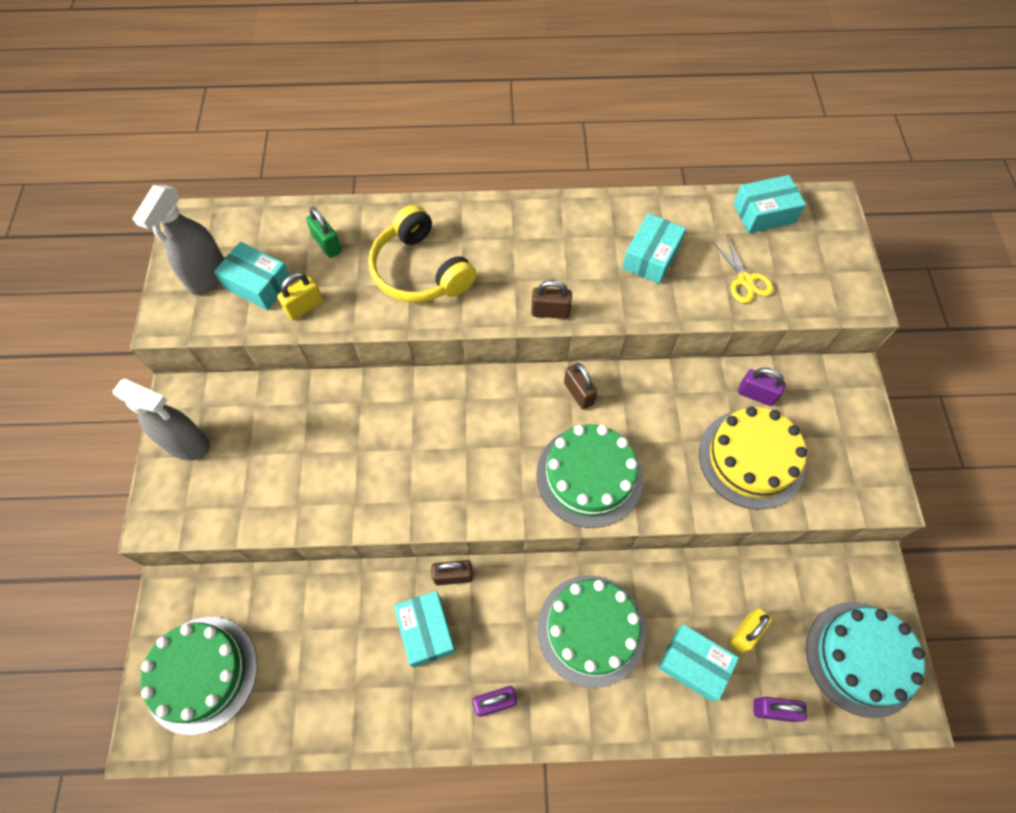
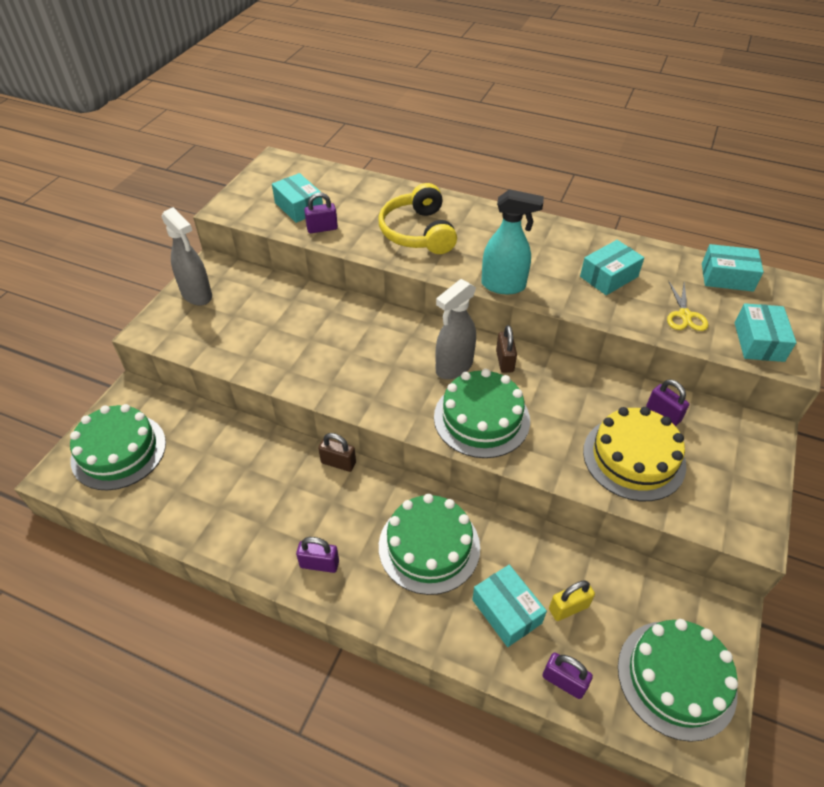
camera: 25 degrees right, 15 degrees down
(207, 277) = (268, 193): grey spray bottle -> grey spray bottle (453, 367)
(304, 307) = (322, 228): yellow padlock -> purple padlock
(327, 244) = (361, 199): green padlock -> none
(426, 631) = (295, 491): turquoise box -> turquoise box (758, 342)
(550, 312) = (504, 286): brown padlock -> turquoise spray bottle
(861, 658) = (676, 678): turquoise cake -> green cake

